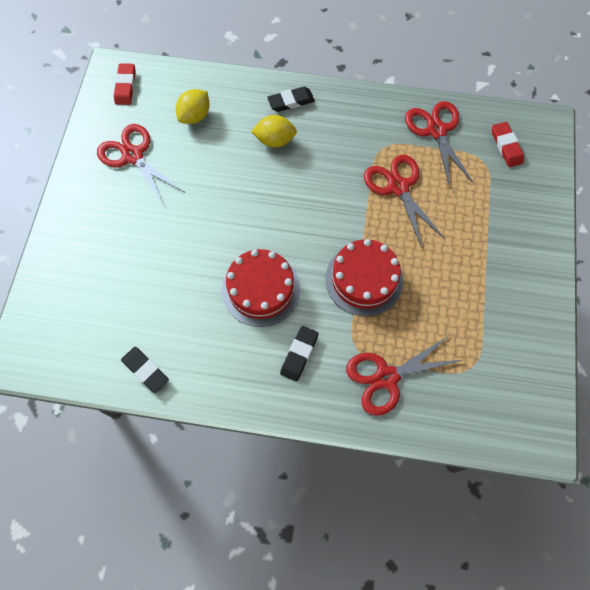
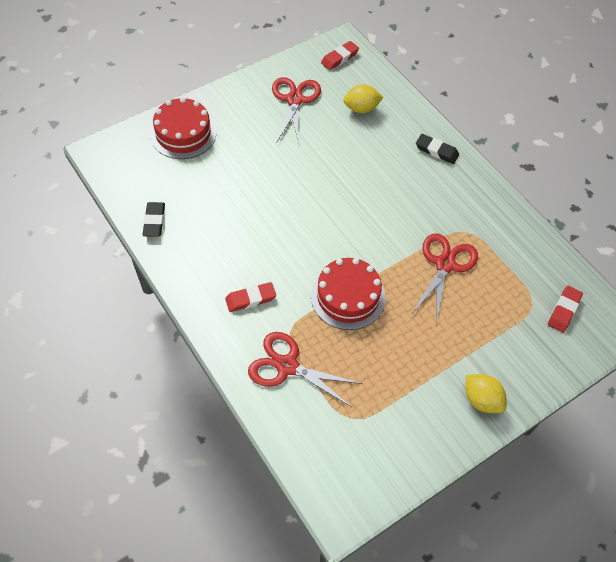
camera: 45 degrees right, 10 degrees down
(261, 289) = (275, 241): red cake -> red cake (183, 134)
(274, 140) = (395, 165): yellow lemon -> yellow lemon (481, 400)
(299, 354) = (250, 299): black eraser -> red eraser
(436, 130) = (521, 255): red scissors -> none

